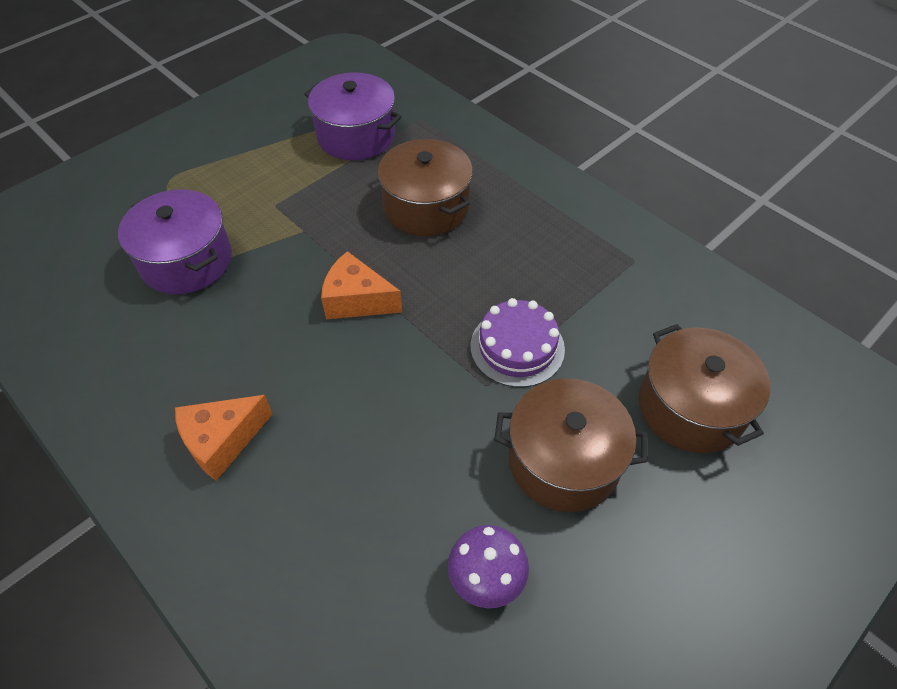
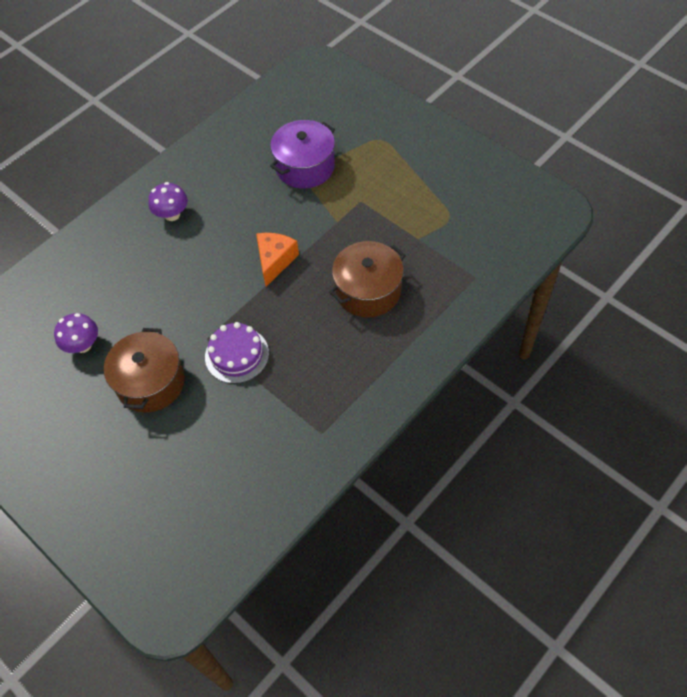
camera: 90 degrees right, 5 degrees up
(222, 441) = (172, 214): orange cheese -> purple mushroom
(356, 136) = (445, 236): purple pot -> none
(691, 407) = (186, 460): brown pot -> none

